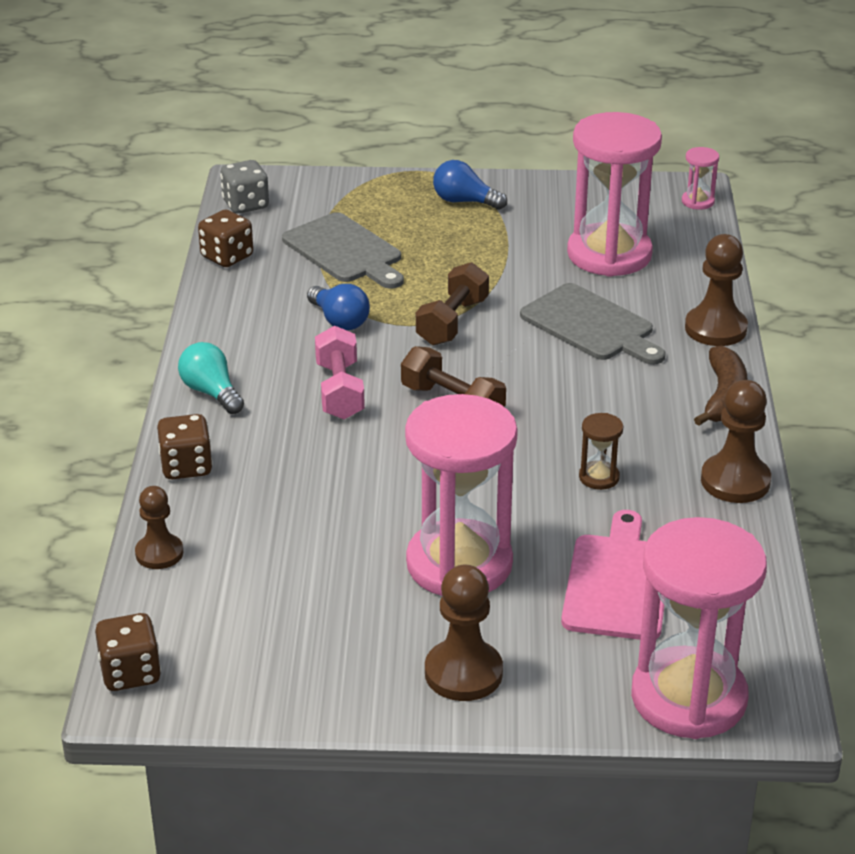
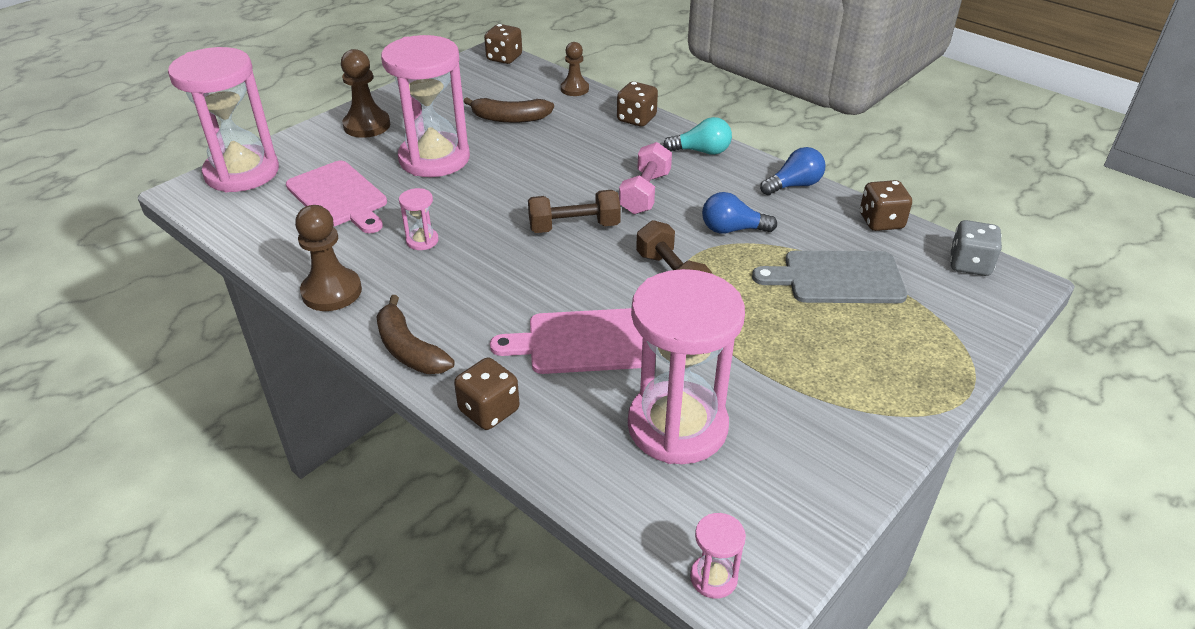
camera: 130 degrees right, 5 degrees up
(299, 562) = (510, 118): none -> brown banana
(340, 391) = (645, 193): pink dumbbell -> pink dumbbell turned 75 degrees clockwise
(464, 201) = (871, 391): blue light bulb -> blue light bulb (794, 185)
(591, 325) = (582, 342): grey cutting board -> pink cutting board
(599, 477) = (422, 241): brown hourglass -> pink hourglass
(715, 329) = (489, 410): brown pawn -> brown dice

